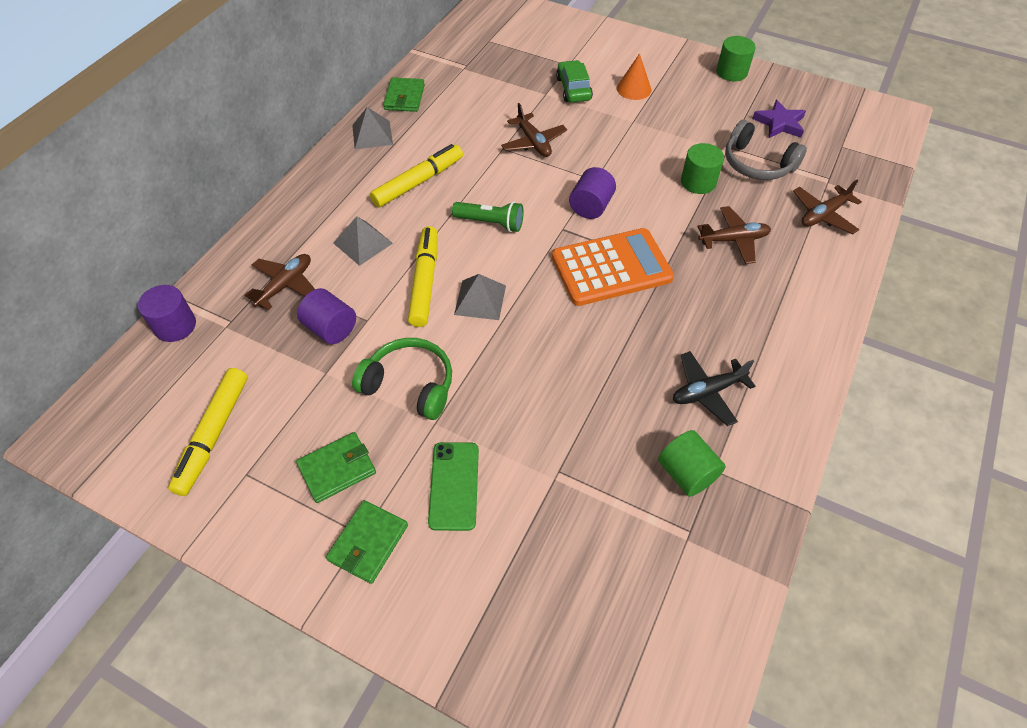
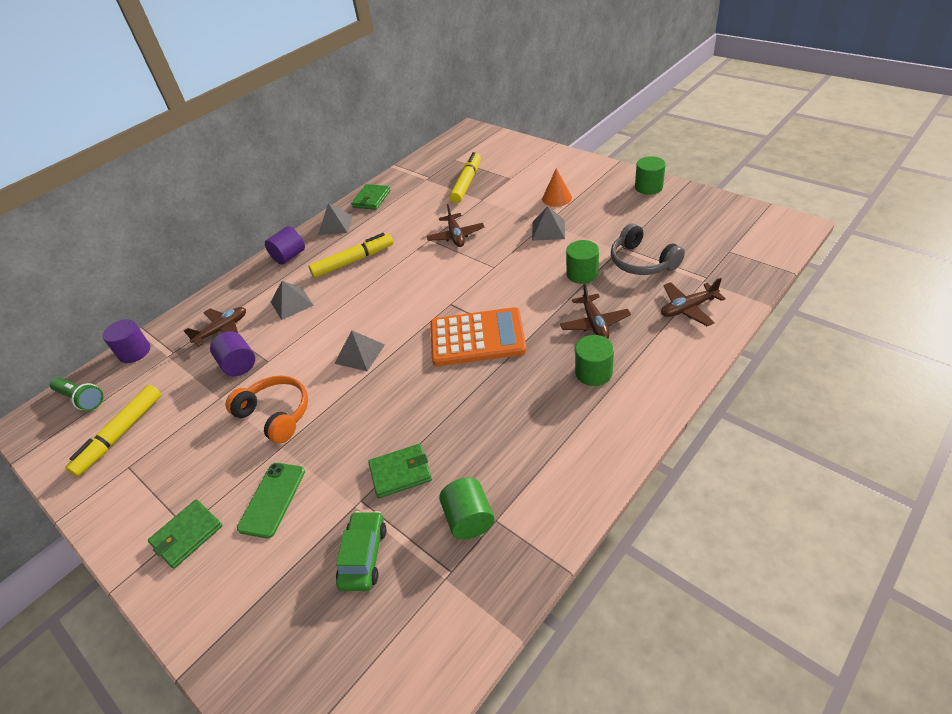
camera: 20 degrees right, 10 degrees down
(337, 469) = (192, 472): green wallet -> green wallet (400, 472)
(409, 385) = (276, 414): green headphones -> orange headphones
(425, 281) = (324, 336): yellow marker -> yellow marker (467, 183)
(491, 223) = (395, 295): green flashlight -> green flashlight (81, 399)
(573, 89) = (506, 196): green car -> green car (363, 556)
(591, 206) = (481, 288): purple cylinder -> purple cylinder (289, 256)
(639, 130) = (548, 230): none -> grey pyramid
(707, 392) = (517, 450): black plane -> none
(733, 240) = (594, 323): brown plane -> brown plane turned 75 degrees clockwise
(753, 296) = (593, 372): none -> green cylinder
(779, 123) = (676, 229): purple star -> none

